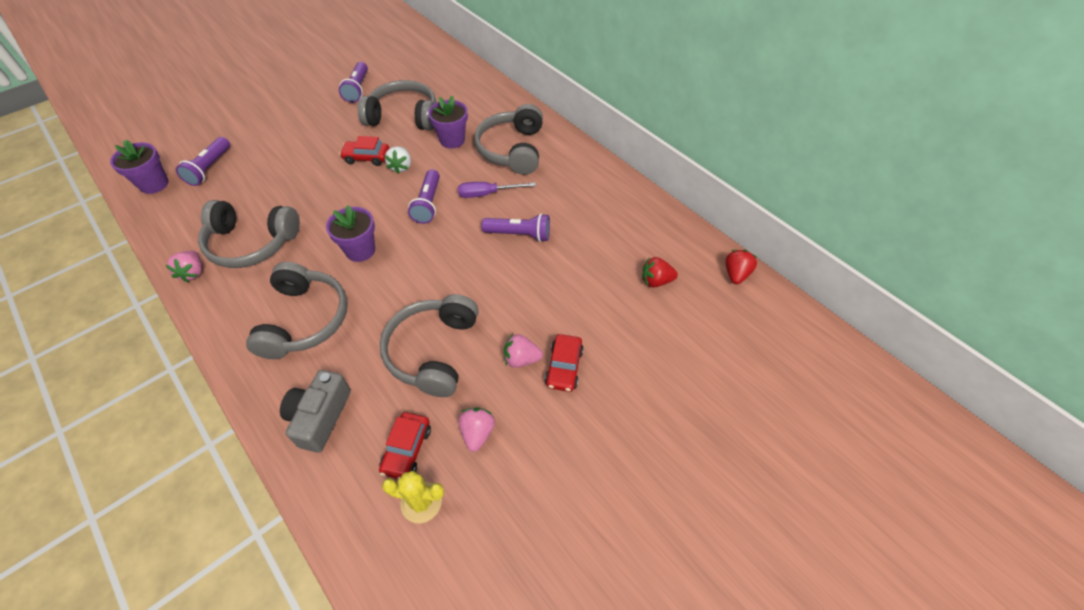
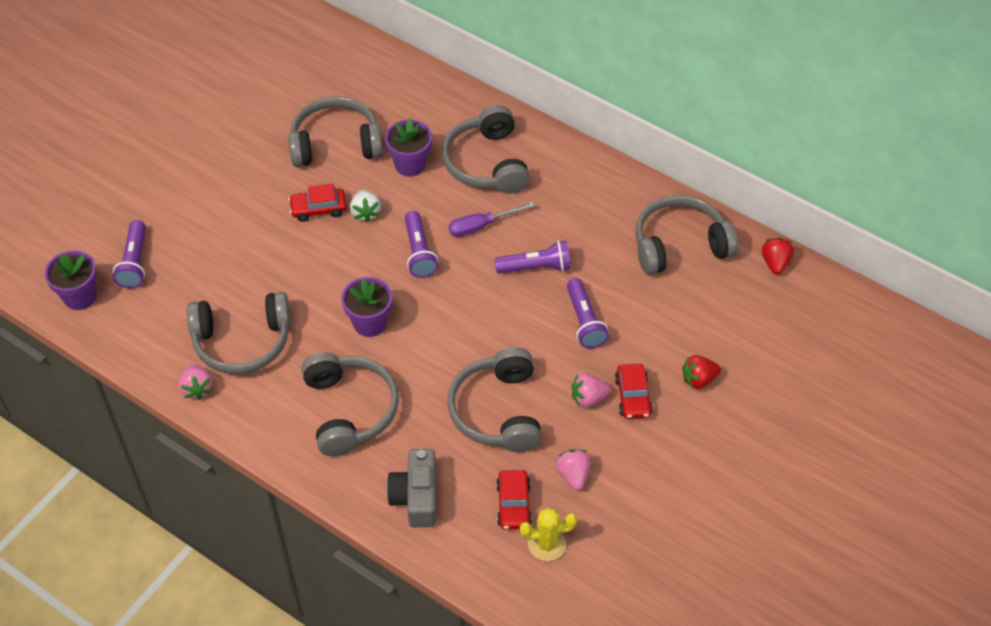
camera: 15 degrees left, 0 degrees up
(357, 89) = (257, 115): purple flashlight -> purple flashlight (584, 321)
(651, 241) = (679, 245): none -> grey headphones
(656, 281) = (696, 288): red strawberry -> red strawberry (699, 379)

